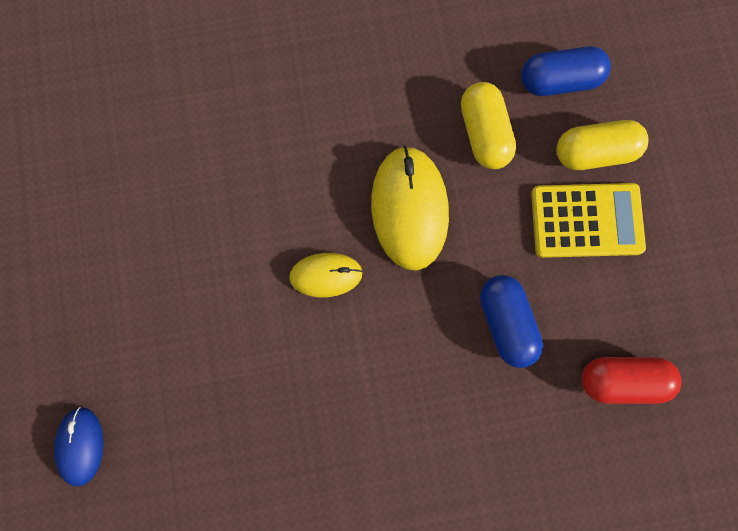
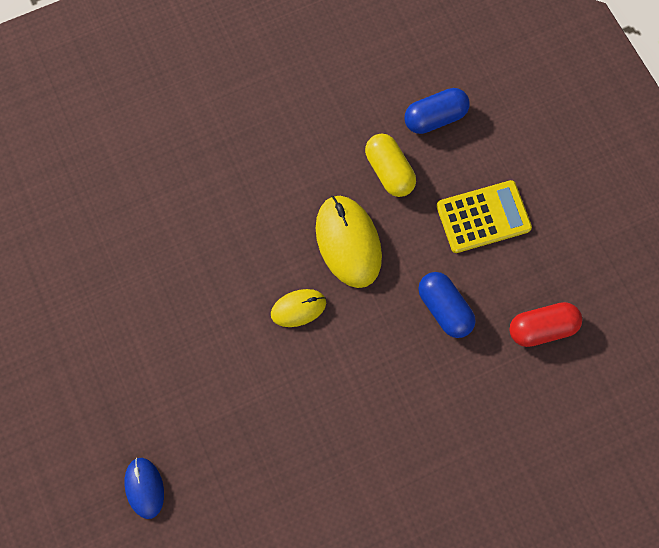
camera: 15 degrees left, 5 degrees down
(594, 152) = (475, 165): yellow capsule -> none

